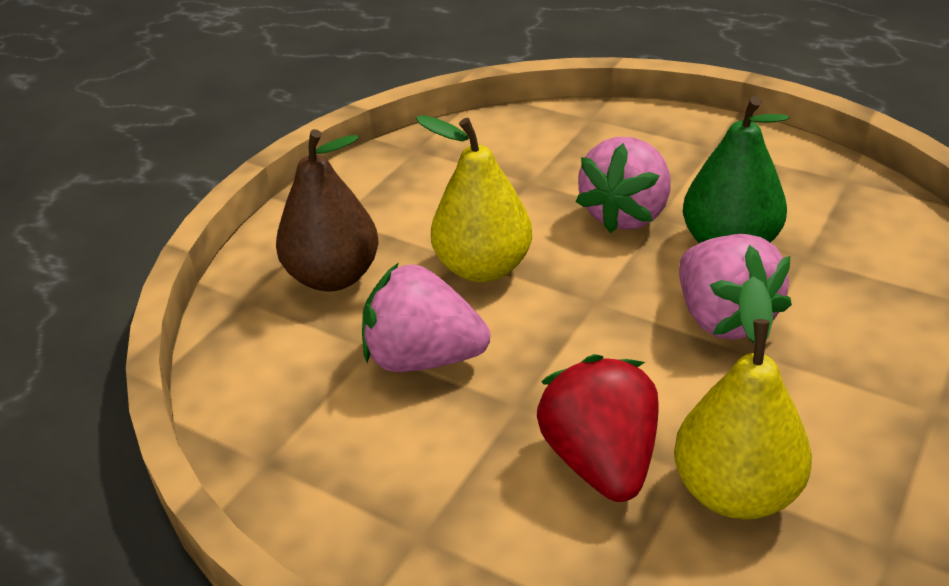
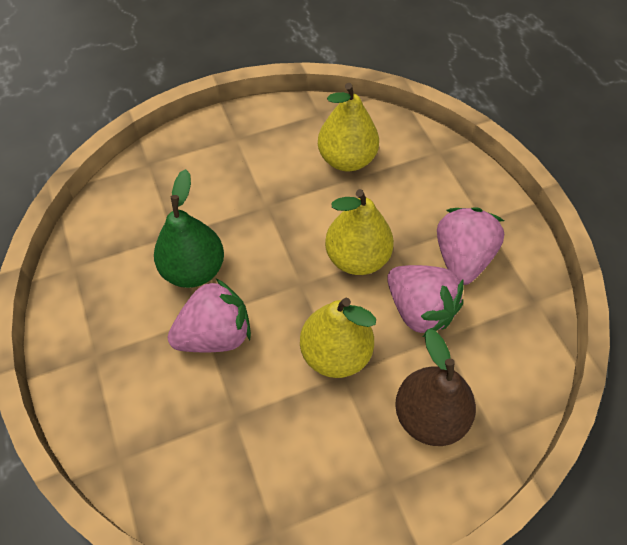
camera: 145 degrees left, 20 degrees up
(559, 366) = (357, 258): none -> yellow pear
(600, 461) = (384, 203): red strawberry -> none
(723, 319) = (256, 230): pink strawberry -> pink strawberry (462, 258)

